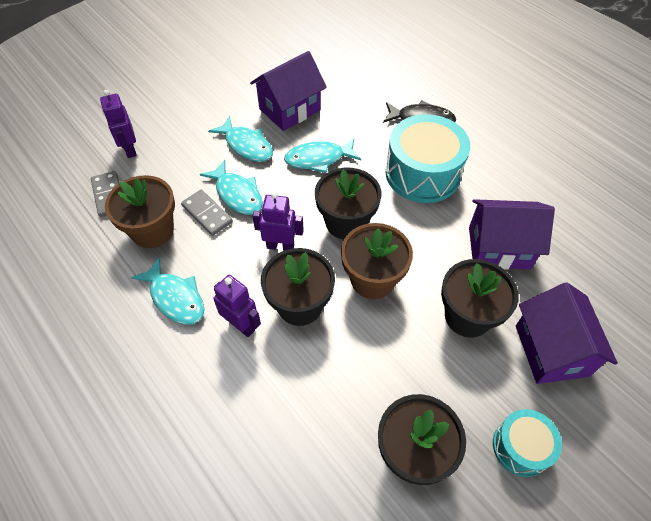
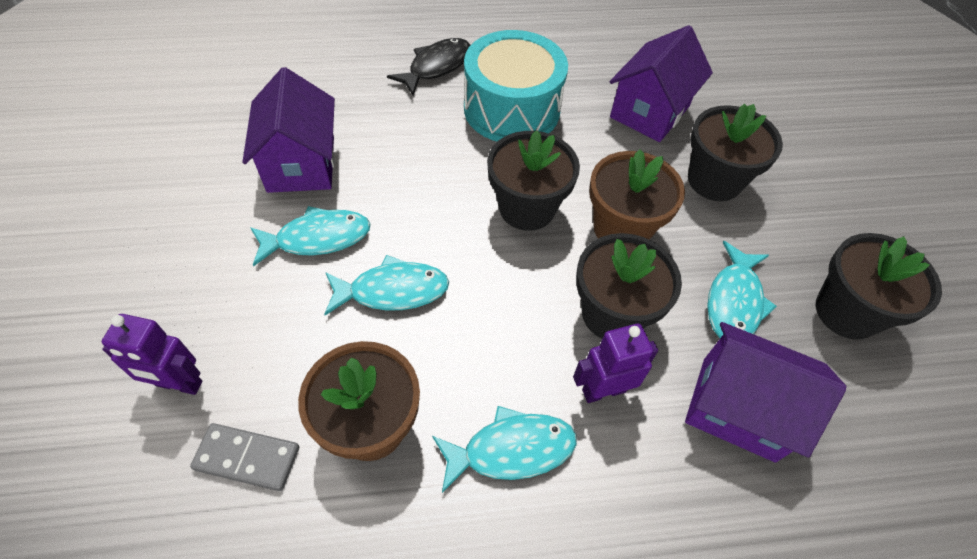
camera: 60 degrees left, 0 degrees up
(207, 214) = (397, 342): grey domino -> none
(280, 246) = (512, 288): purple robot -> none
(318, 159) = (410, 181): turquoise fish -> turquoise fish (734, 302)
(521, 447) = (872, 226): turquoise drum -> none
(551, 350) = (784, 146): purple house -> purple house (738, 408)

